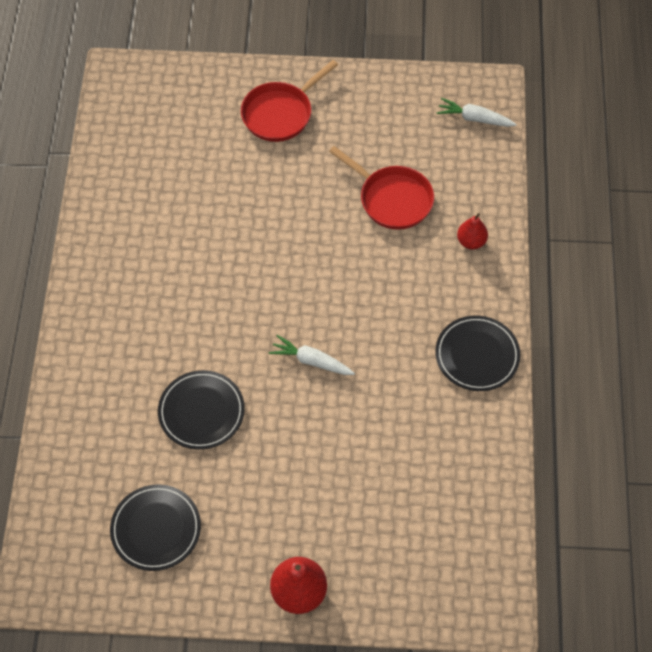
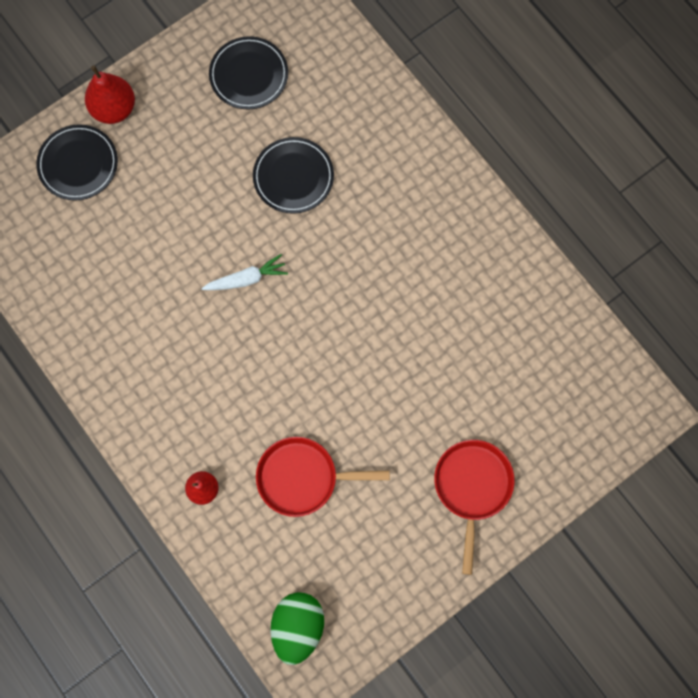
camera: 140 degrees right, 15 degrees up
(474, 118) = (298, 627): white carrot -> green egg
(477, 355) = (121, 386): black plate -> black plate (78, 164)

